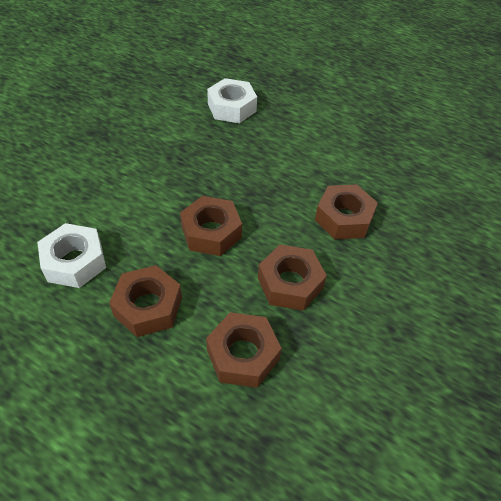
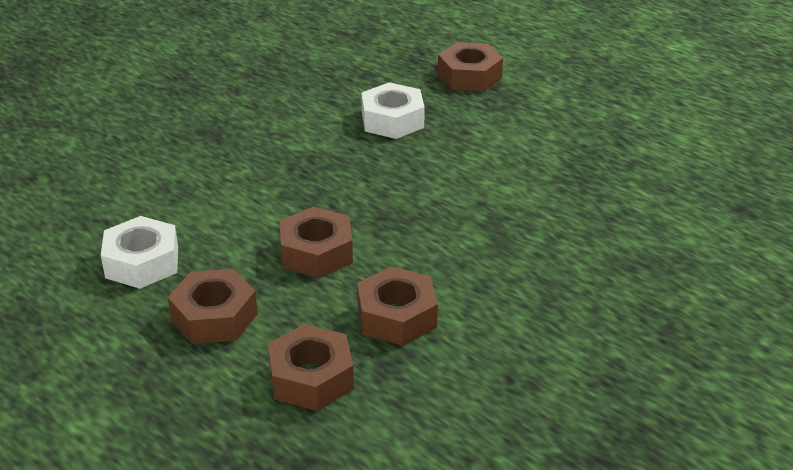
camera: 15 degrees right, 15 degrees down
(344, 218) = (495, 258): brown nut -> brown nut (469, 76)

